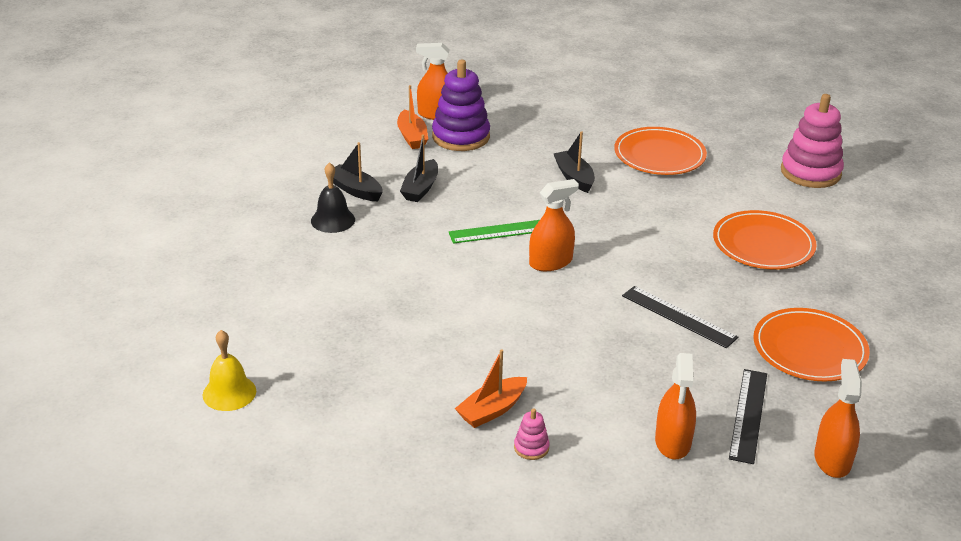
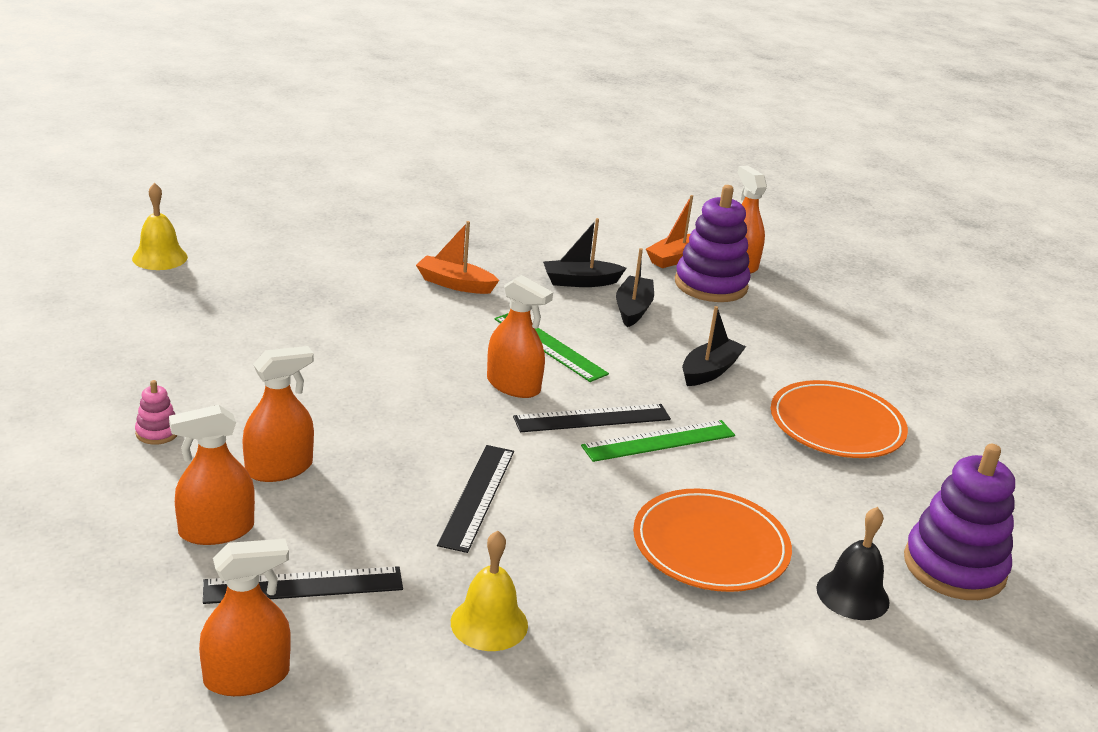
camera: 60 degrees right, 5 degrees down
(333, 220) = (474, 248): black bell -> black bell (852, 595)
(355, 190) = (539, 249): black boat -> black boat (633, 309)
(492, 410) = (209, 397): orange boat -> orange boat (455, 284)
(608, 242) = (592, 418): none -> black ruler
(608, 396) = (279, 468): none -> orange spray bottle
(647, 225) = (659, 441): none -> green ruler
(809, 349) = (489, 623): orange plate -> yellow bell
(810, 172) = (954, 567): pink stacking toy -> purple stacking toy

